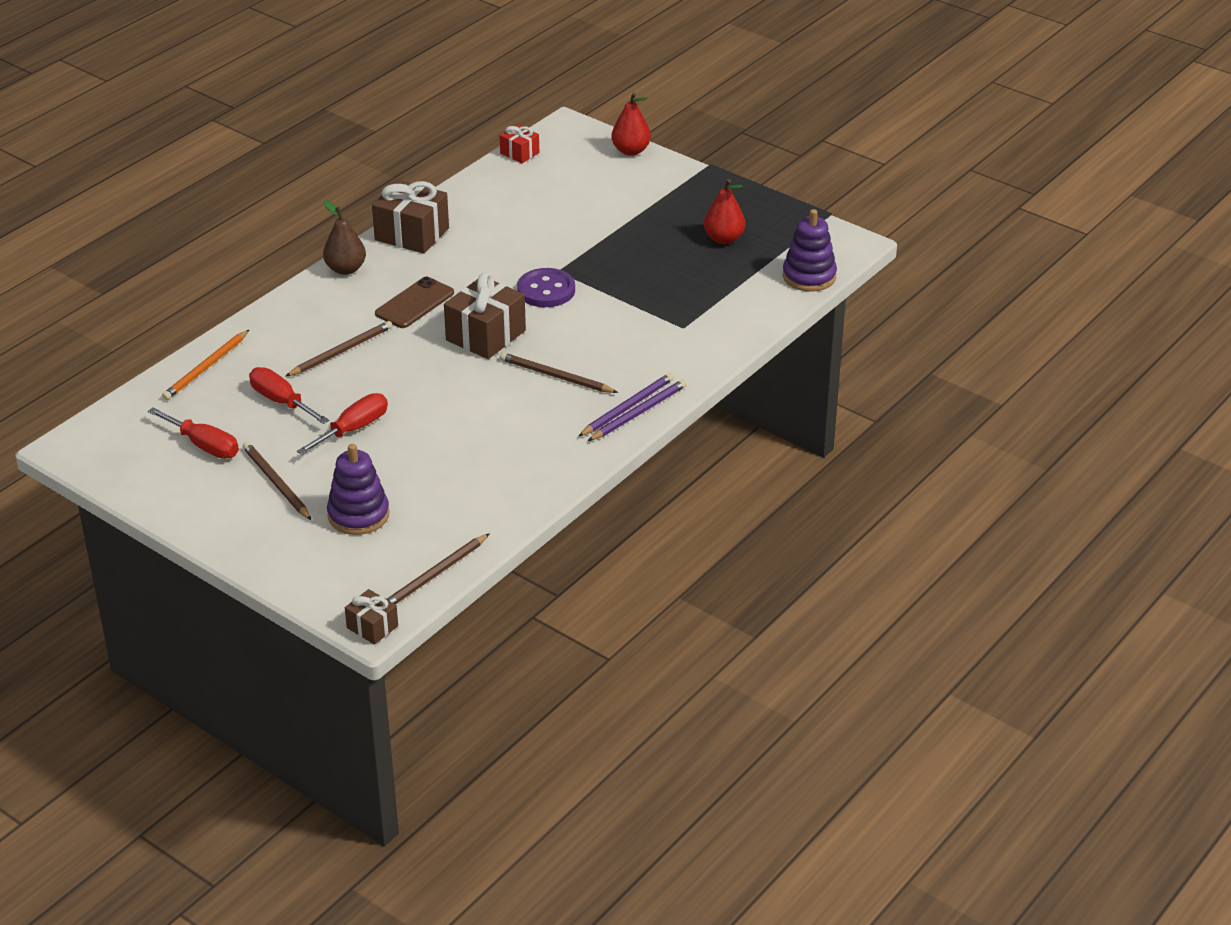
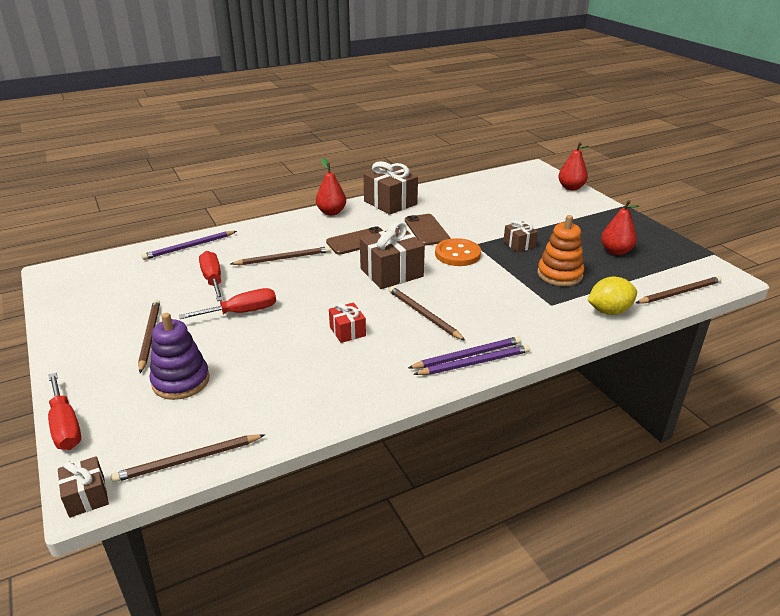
camera: 25 degrees right, 5 degrees down
(204, 445) = (133, 295): red screwdriver -> red screwdriver (65, 426)
(206, 368) = (189, 247): orange pencil -> purple pencil
(345, 269) = (331, 212): brown pear -> red pear
(487, 265) = (426, 230): none -> brown phone
(519, 153) = (493, 175): red gift -> red gift (347, 331)
(546, 290) = (457, 254): purple button -> orange button
(610, 258) = (519, 244): none -> brown gift
(675, 287) = (559, 274): none -> orange stacking toy
(745, 319) = (609, 311): none -> yellow lemon
(809, 276) = (679, 293): purple stacking toy -> brown pencil

